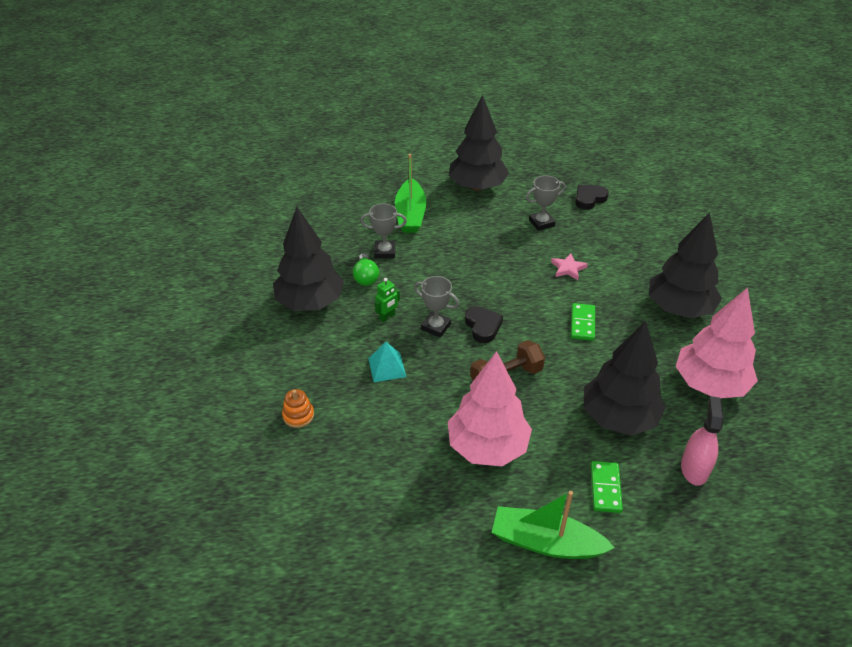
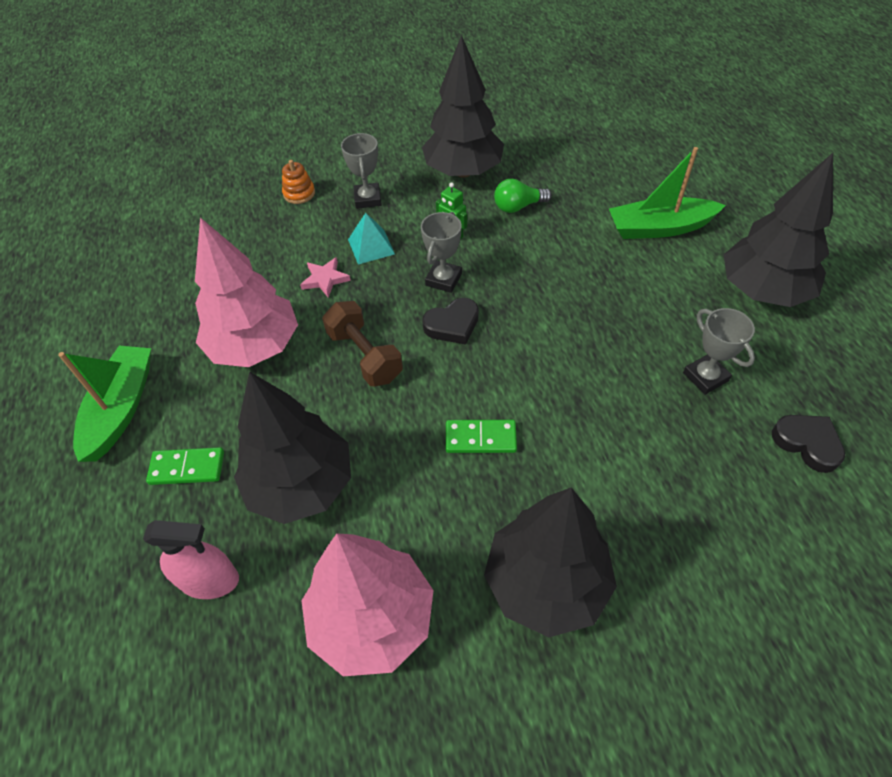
camera: 85 degrees right, 10 degrees up
(384, 252) = (571, 215): grey trophy -> grey trophy (367, 199)
(568, 268) = (602, 416): pink star -> pink star (325, 279)

